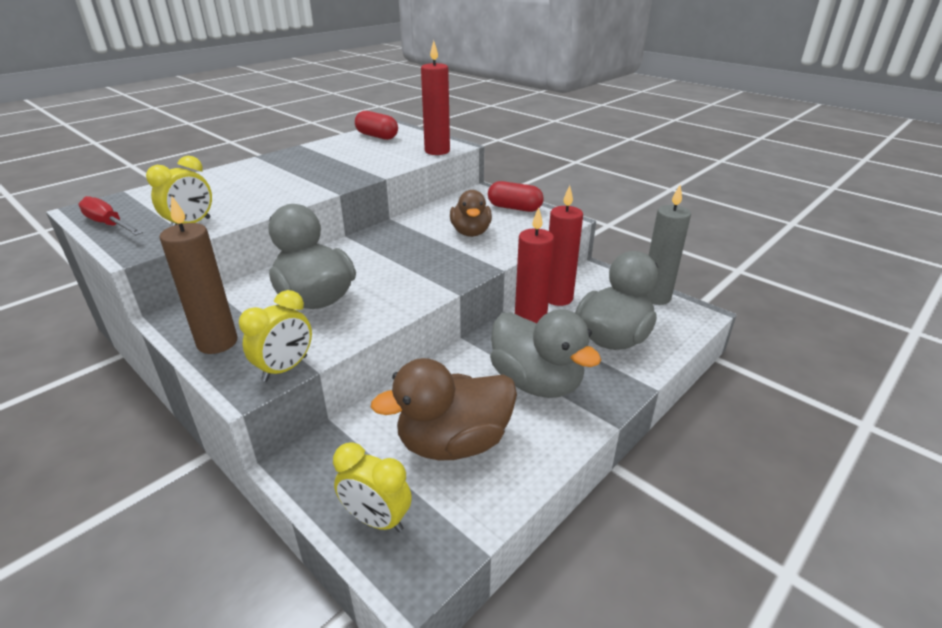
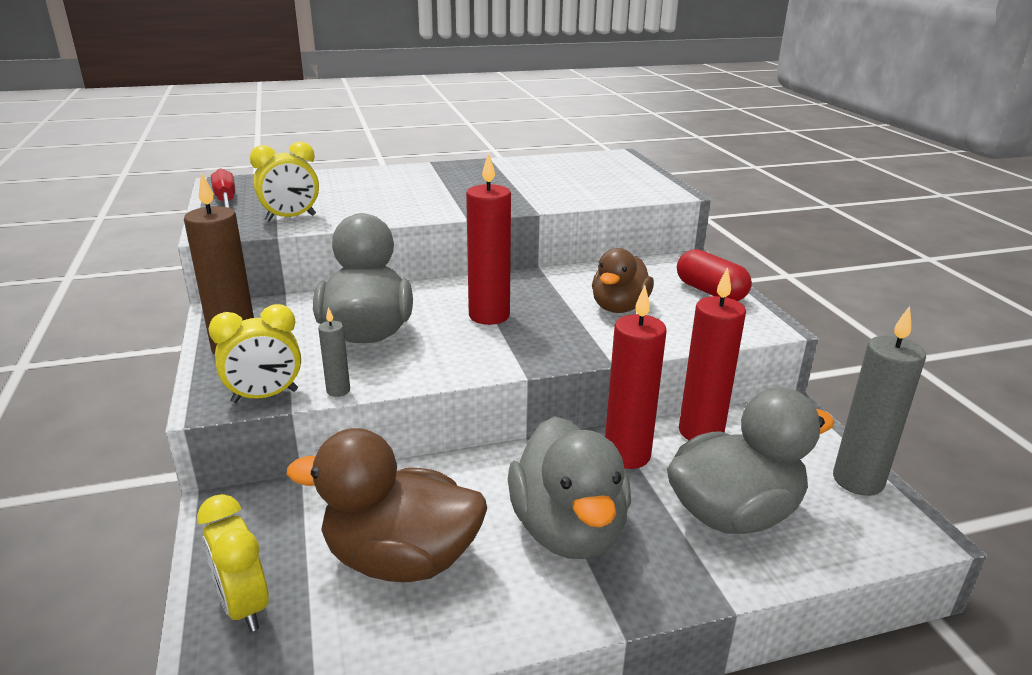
camera: 30 degrees right, 5 degrees down
(338, 345) = (338, 391): none -> grey candle
(377, 136) = (585, 164): red capsule -> none
(437, 151) = (638, 194): red candle -> red candle (489, 316)

